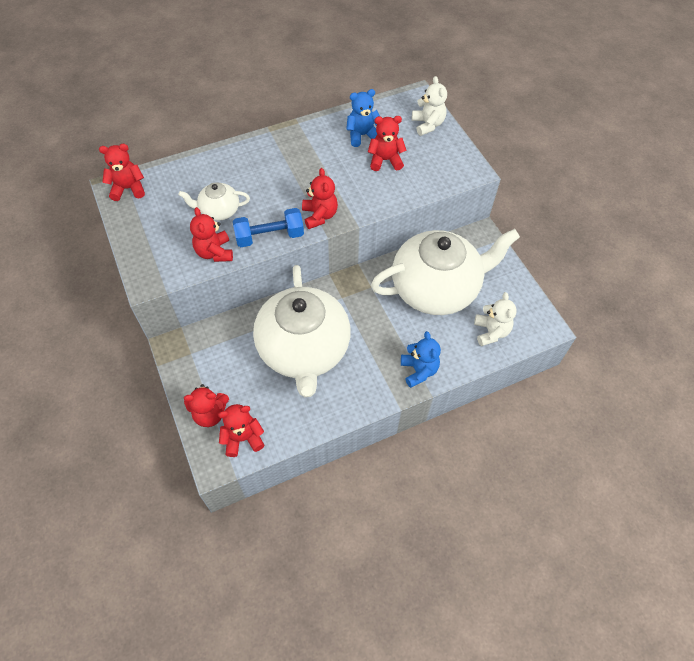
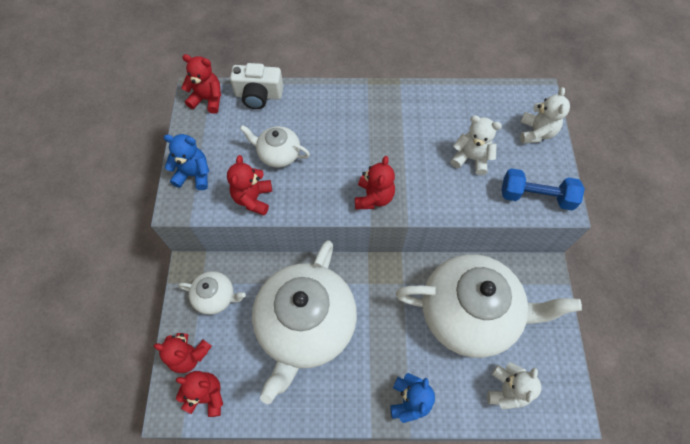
camera: 25 degrees right, 5 degrees up
(175, 170) = (258, 95): none -> white camera
(210, 359) = (216, 297): none -> white teapot
(269, 236) = (313, 202): blue dumbbell -> blue dumbbell (536, 196)
(362, 135) = (459, 121): blue teddy bear -> blue teddy bear (194, 175)
(385, 160) = (471, 158): red teddy bear -> white teddy bear

